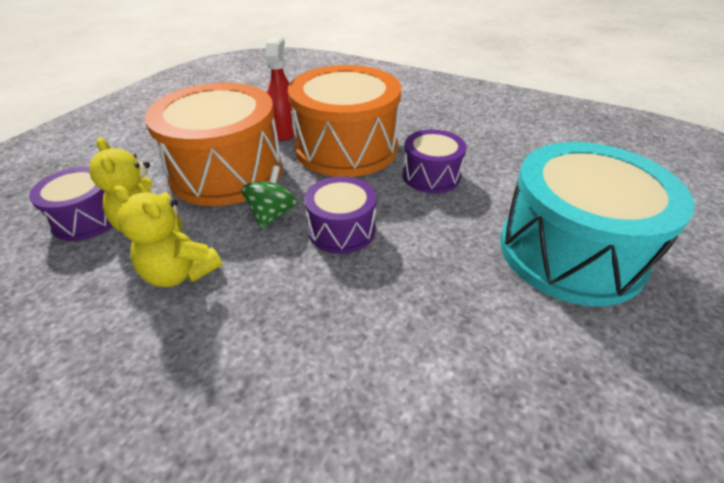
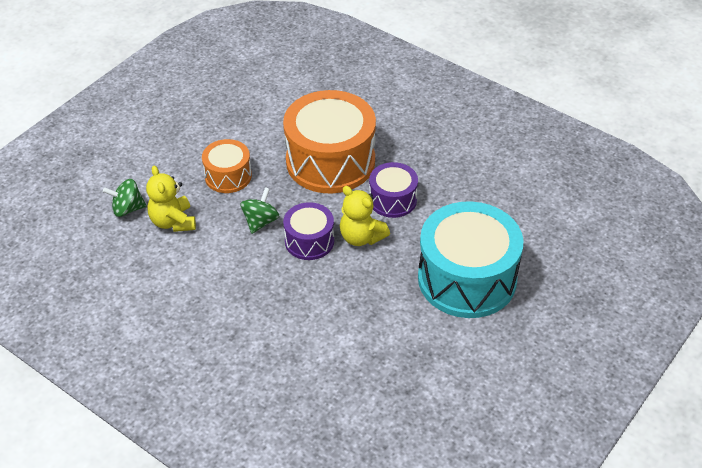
camera: 10 degrees right, 5 degrees up
(88, 218) = (127, 209): purple drum -> green spinning top
(180, 273) = (196, 260): yellow teddy bear -> yellow teddy bear (361, 237)
(226, 171) = (228, 176): orange drum -> orange drum, size x0.52
(285, 131) = (280, 134): red spray bottle -> none

